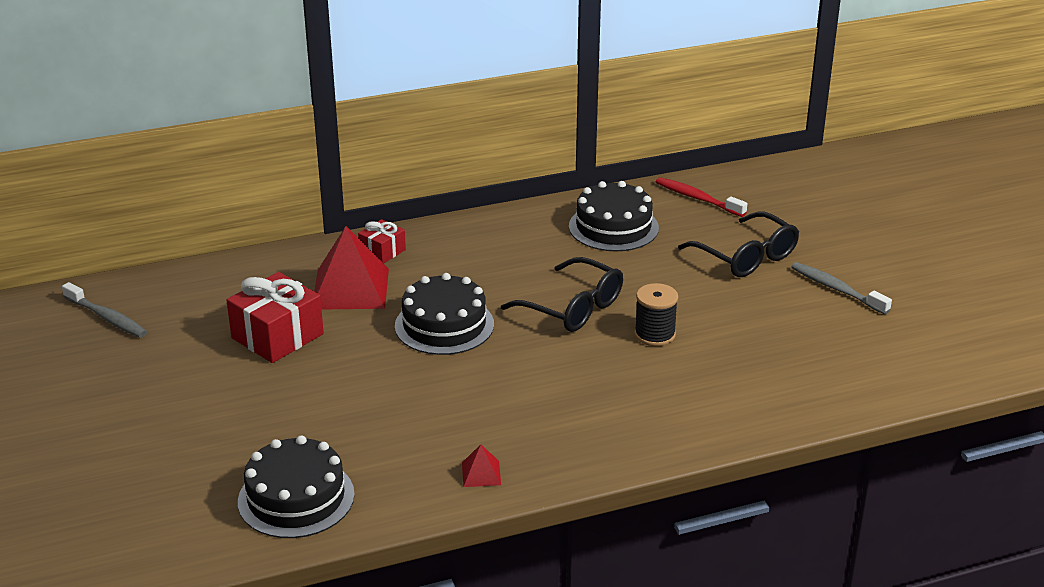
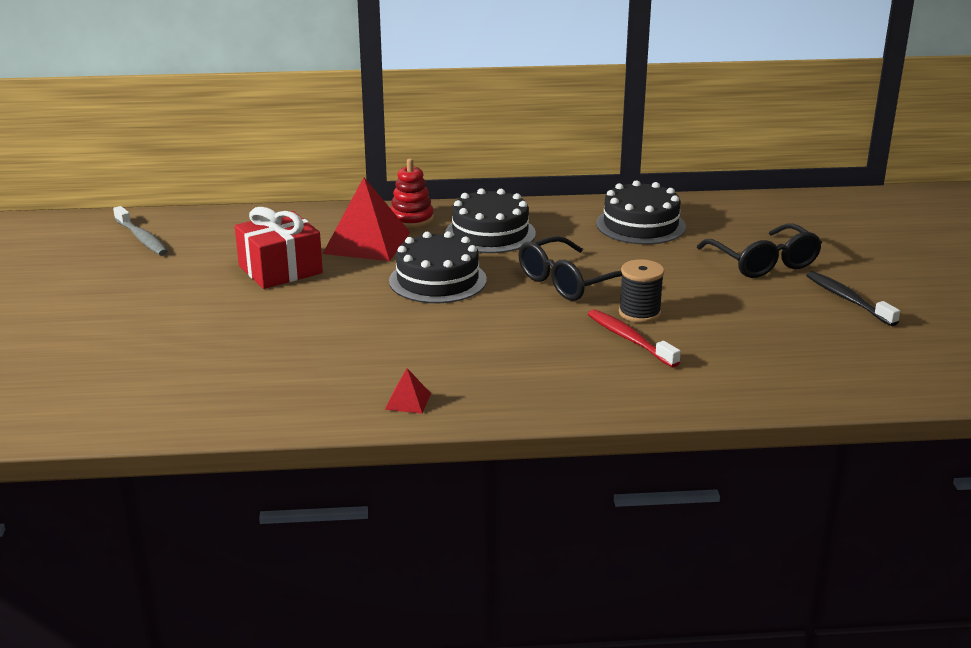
camera: 15 degrees right, 5 degrees down
(296, 498) = (222, 395): black cake -> black cake (490, 233)
(382, 251) = (411, 219): red gift -> red stacking toy
(573, 308) = (569, 282): black glasses -> black glasses turned 90 degrees clockwise
(697, 198) = (735, 212): red toothbrush -> red toothbrush (629, 339)
(836, 289) = (847, 299): grey toothbrush -> black toothbrush

